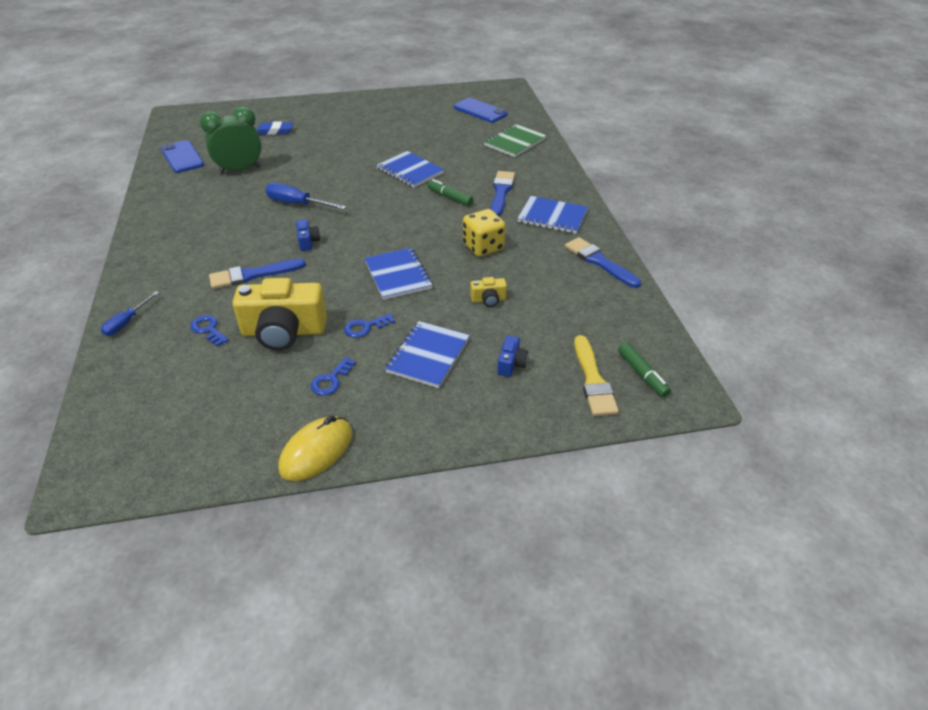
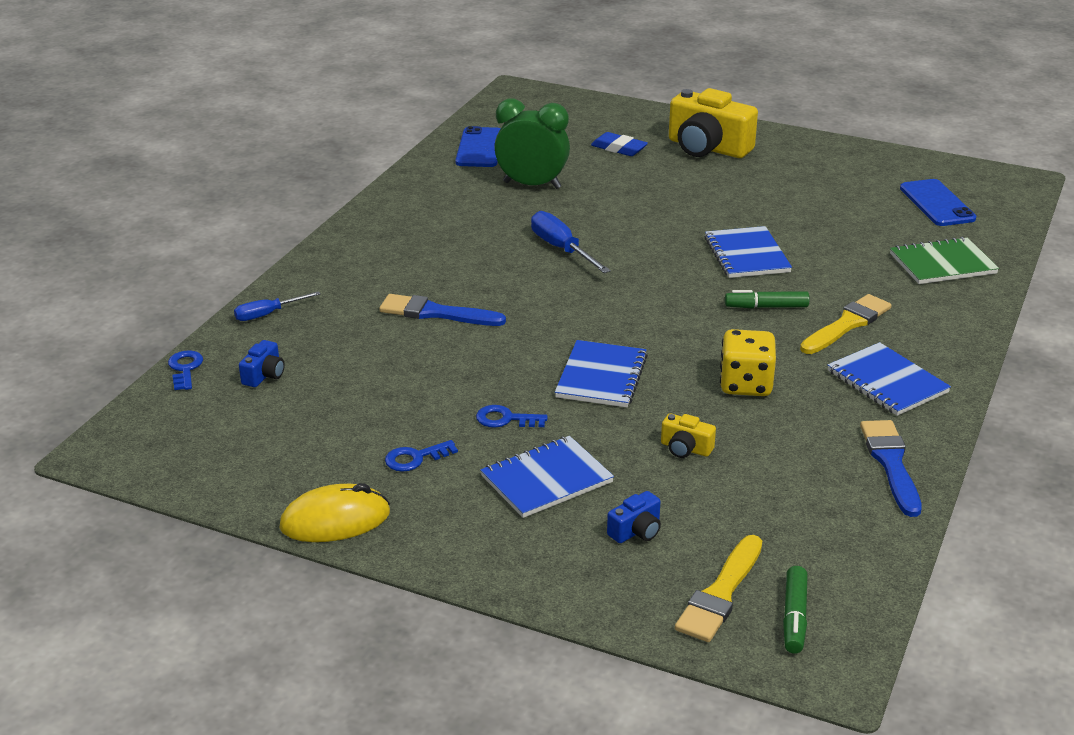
camera: 35 degrees right, 10 degrees down
(208, 329) = (339, 353): blue key -> blue key (185, 369)
(284, 331) = (413, 387): yellow camera -> yellow camera (707, 148)
(308, 242) = (532, 298): blue camera -> blue camera (264, 375)
(450, 197) = (766, 307): green marker -> green marker turned 75 degrees counterclockwise
(501, 192) = (847, 324): blue brush -> yellow brush

